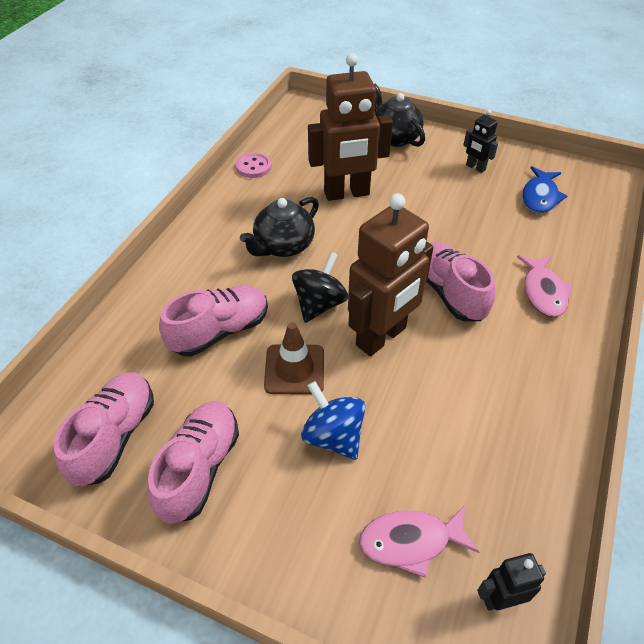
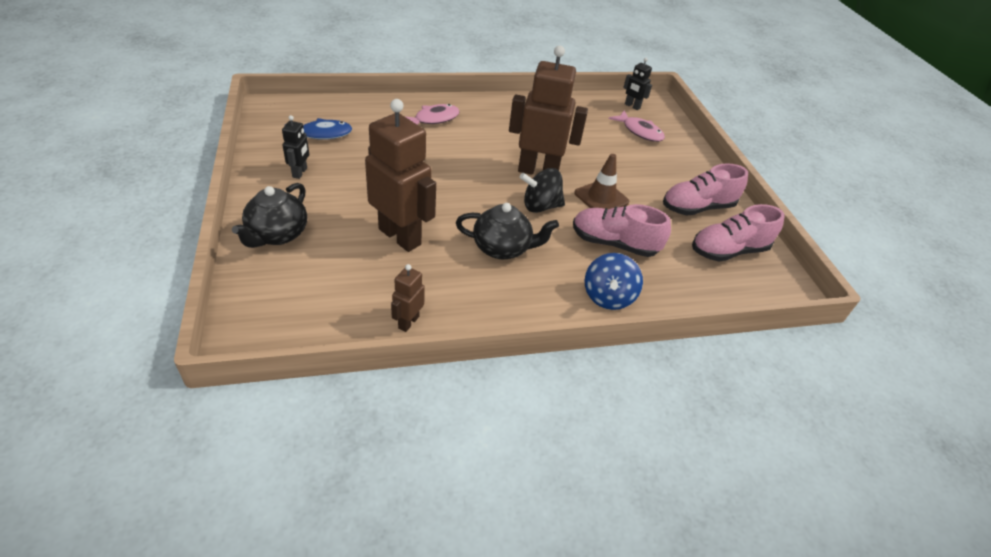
camera: 130 degrees left, 5 degrees down
(253, 167) = (408, 322): pink button -> brown robot
(333, 436) = (622, 168): blue spinning top -> blue spinning top (608, 297)
(449, 292) = (471, 154): pink shoe -> none

